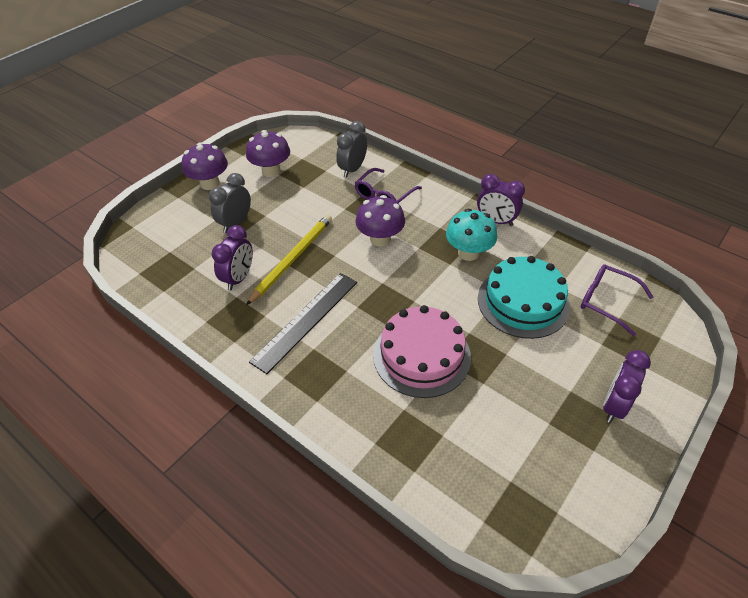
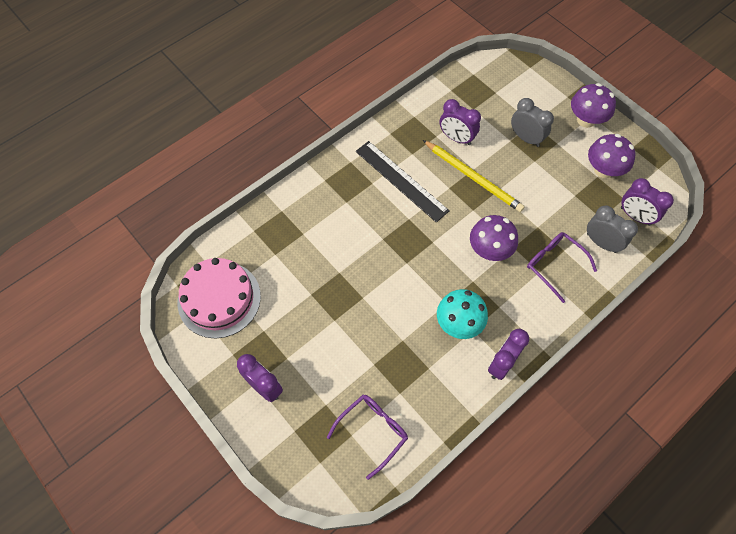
camera: 100 degrees right, 15 degrees up
(320, 152) = (635, 216): none -> purple clock
(421, 355) = (348, 256): pink cake -> pink cake (219, 299)
(523, 302) = (387, 353): turquoise cake -> none

